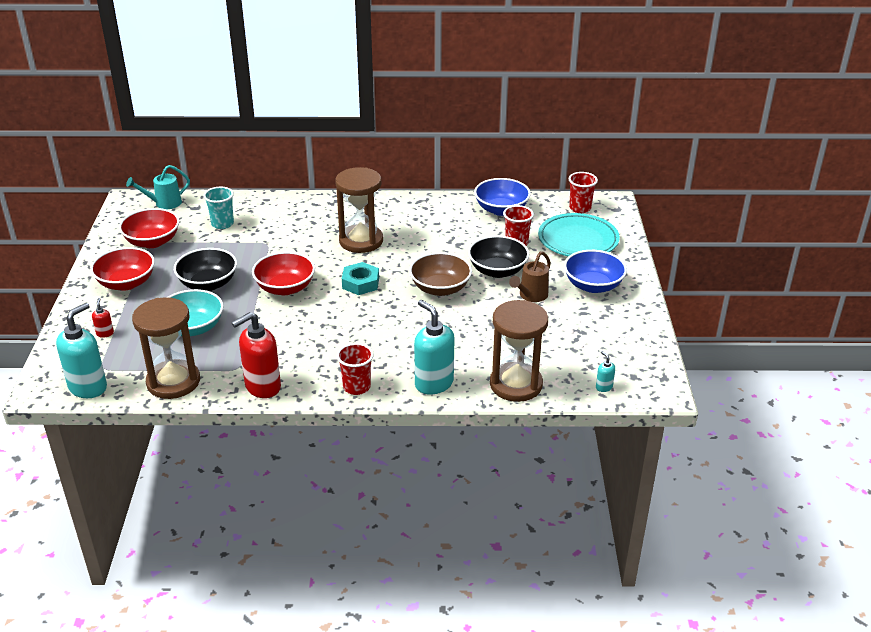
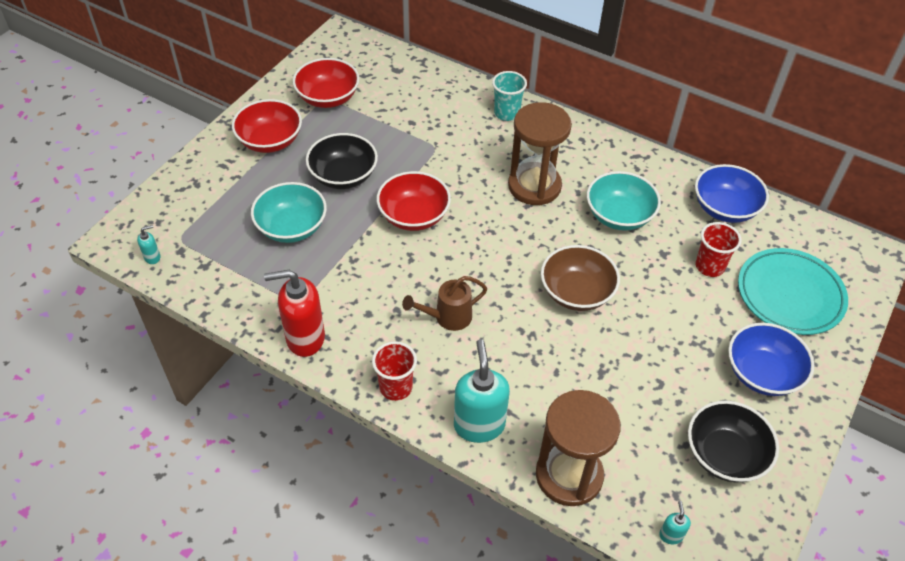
camera: 30 degrees right, 15 degrees up
(88, 387) = (152, 257): turquoise soap dispenser -> turquoise soap dispenser, size x0.44
(105, 333) = (210, 196): red soap dispenser -> none
(164, 203) = (371, 52): turquoise watering can -> none
(173, 382) = (229, 288): brown hourglass -> none
(222, 224) = (409, 102): turquoise cup -> turquoise cup (506, 113)
(360, 283) = (495, 245): turquoise nut -> none
(434, 237) = (619, 215): none -> turquoise bowl
(497, 271) = (659, 297): black bowl -> black bowl (725, 455)
(531, 296) = (674, 353): brown watering can -> brown watering can (448, 317)
(580, 208) = (825, 247): red cup -> none

